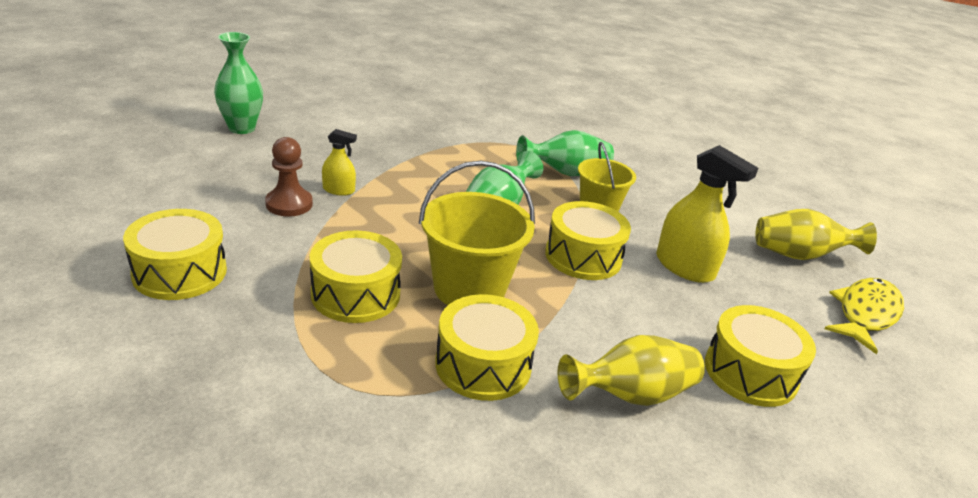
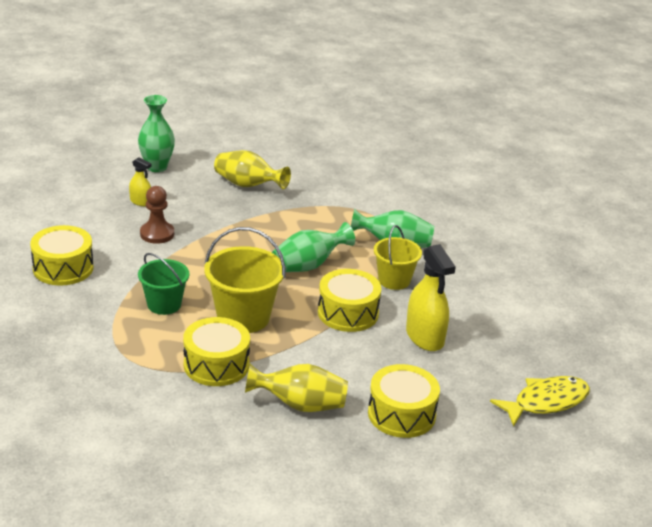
camera: 25 degrees right, 0 degrees up
(338, 190) = (198, 229): yellow spray bottle -> yellow spray bottle (140, 201)
(355, 294) = (164, 304): yellow drum -> green bucket
(799, 255) = (539, 349): yellow vase -> yellow vase (248, 185)

